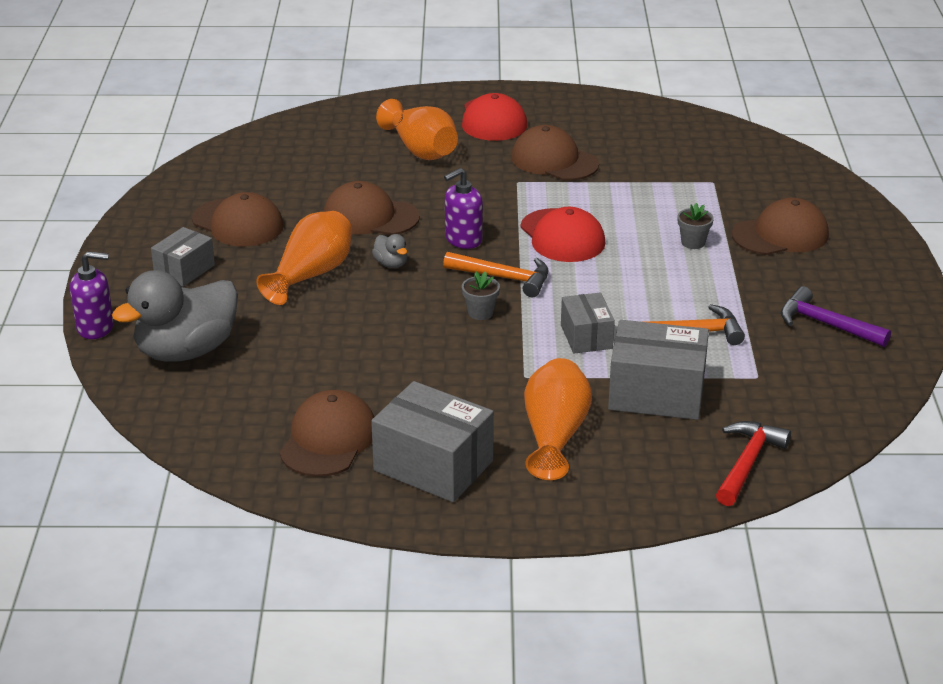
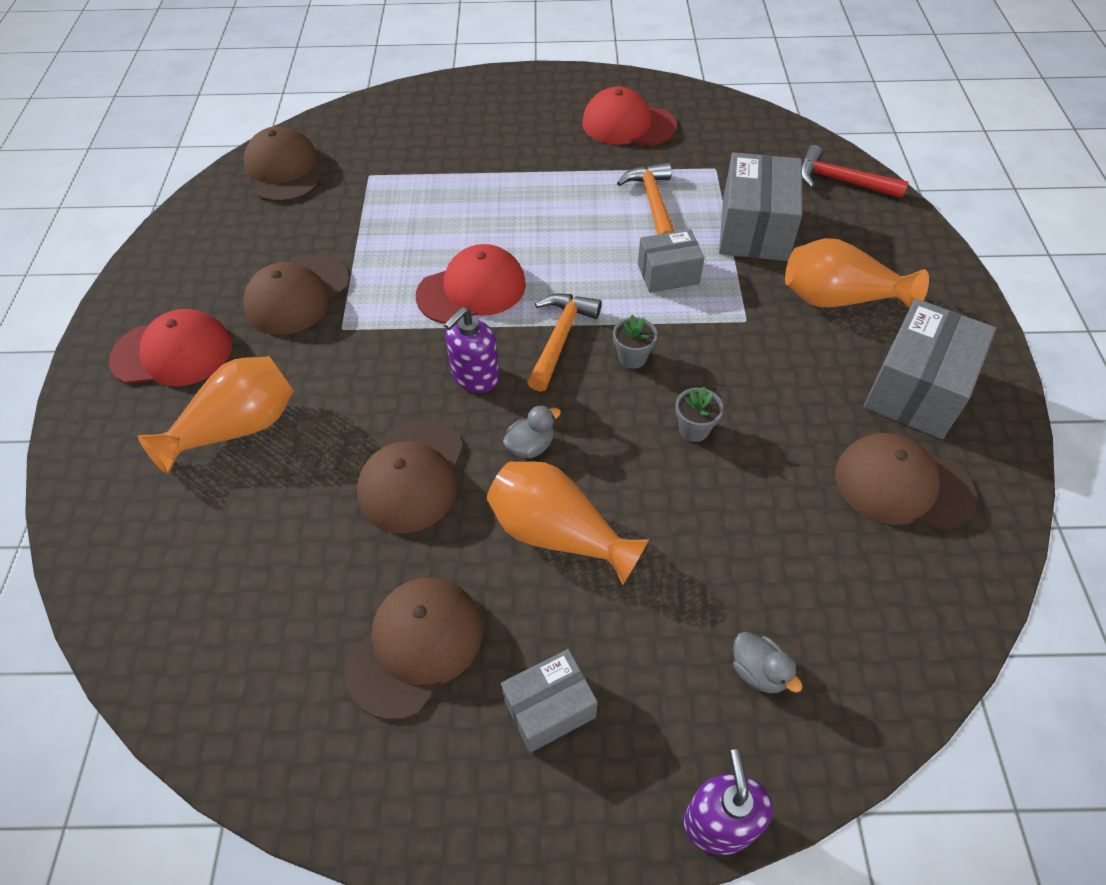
camera: 90 degrees left, 20 degrees up
(184, 270) = (549, 708): grey box -> grey box turned 60 degrees counterclockwise
(186, 351) = (758, 671): grey duck -> grey duck, size x0.41
(463, 239) = (475, 376): purple soap dispenser -> purple soap dispenser turned 75 degrees clockwise
(693, 242) = (489, 194): grey flower pot -> grey flower pot (694, 429)
(780, 234) = (477, 139): brown cap -> brown cap (284, 170)
(826, 324) = (628, 124): purple hammer -> red cap

